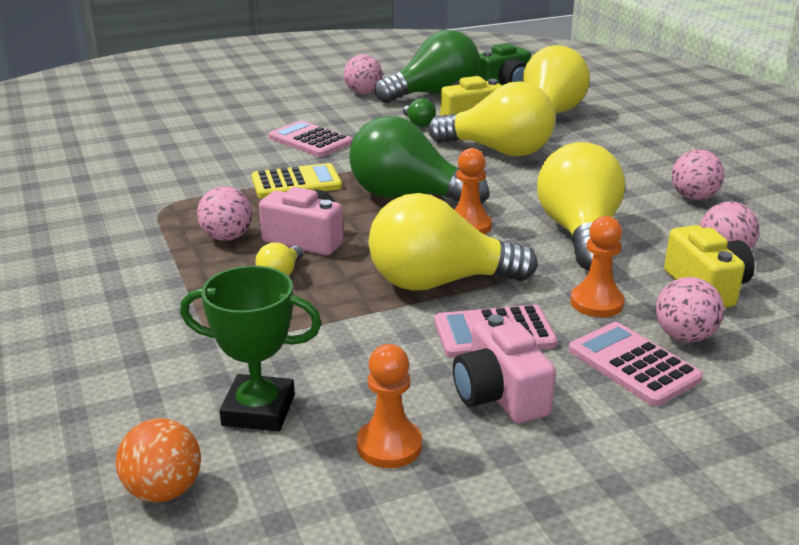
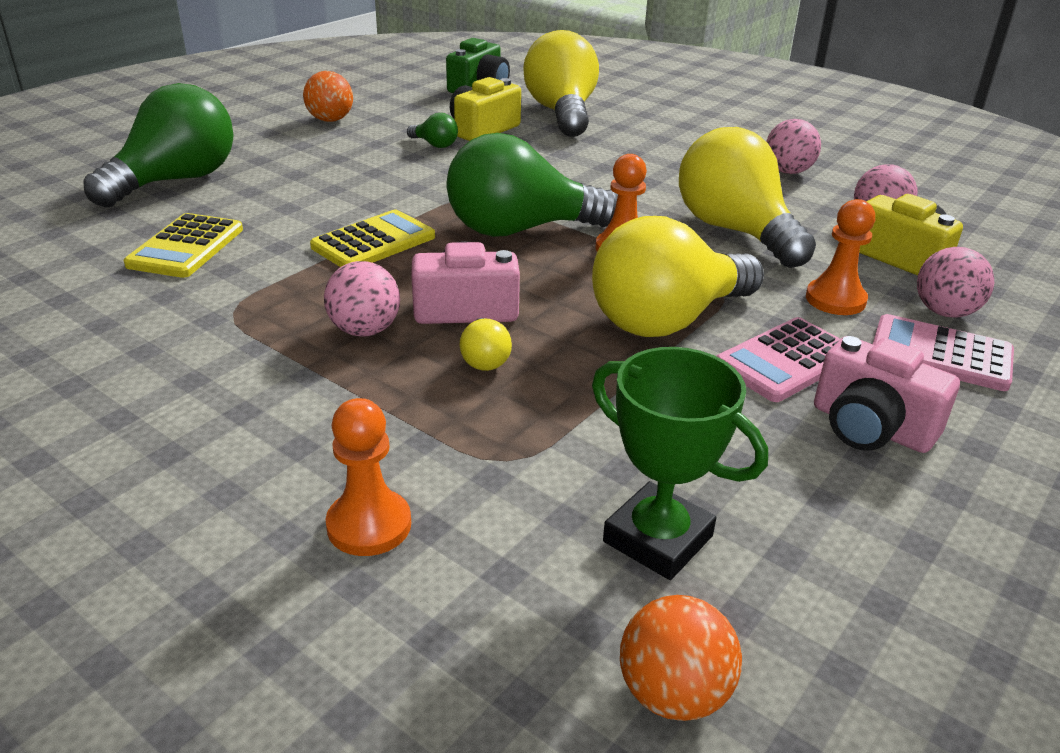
camera: 30 degrees left, 5 degrees up
(179, 161) = (186, 247): none -> yellow calculator
(259, 410) = (658, 539): green trophy -> green trophy turned 60 degrees clockwise
(310, 140) = (331, 187): pink calculator -> none
(363, 93) = (330, 120): pink ball -> orange ball
(389, 446) = (840, 526): orange pawn -> orange pawn (369, 525)
(434, 95) = (415, 110): green light bulb -> green light bulb (176, 181)
(498, 151) = (555, 160): yellow light bulb -> none

